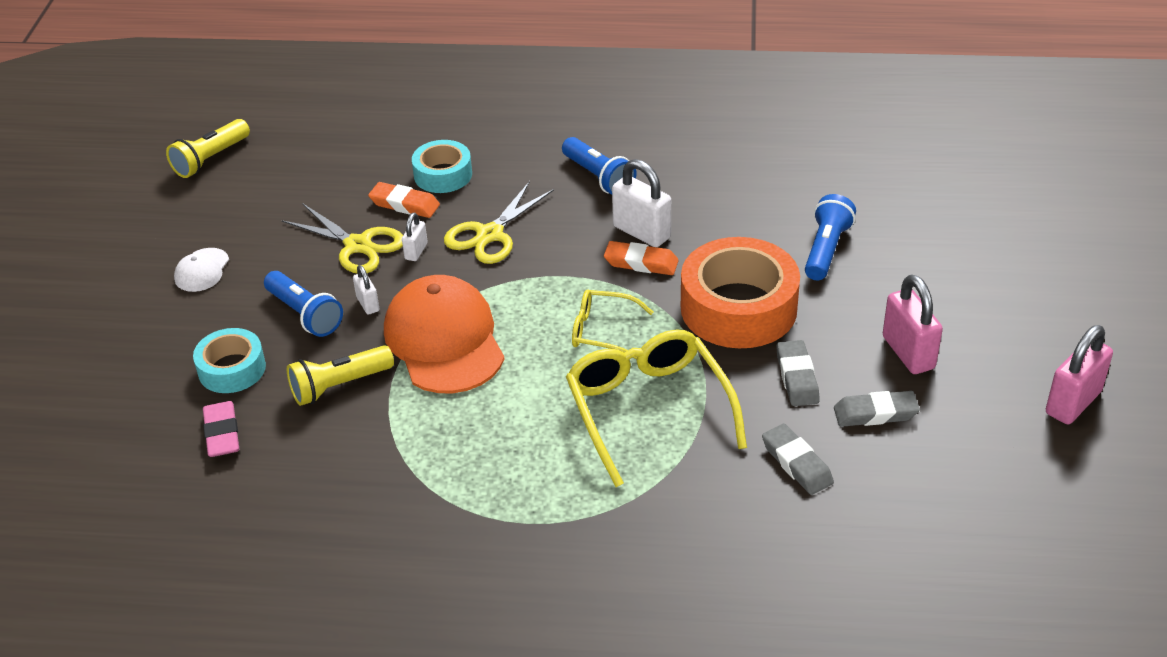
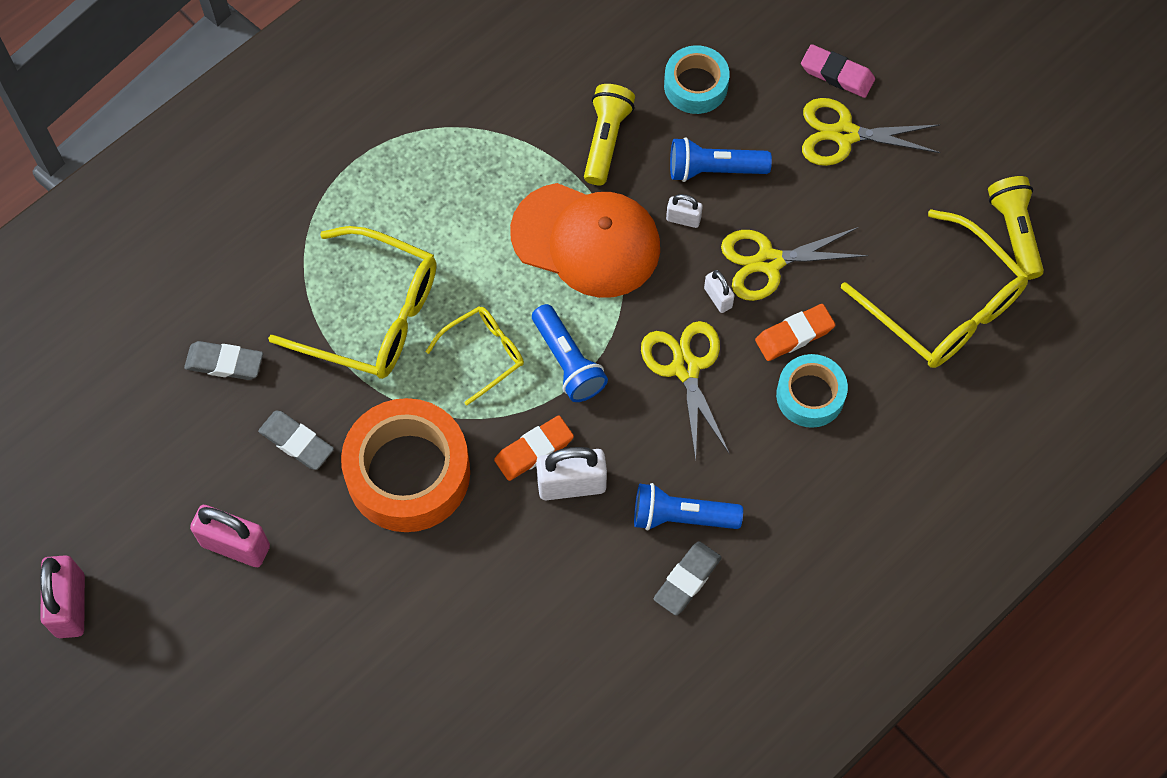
camera: 130 degrees right, 25 degrees up
(202, 270) = (844, 134): white cap -> yellow scissors
(222, 433) = (629, 41): pink eraser -> pink eraser (837, 74)
(305, 159) = (943, 305): none -> yellow glasses
(826, 249) = (403, 607): blue flashlight -> blue flashlight (568, 362)
(875, 413) = (209, 459): grey eraser -> grey eraser (687, 580)

